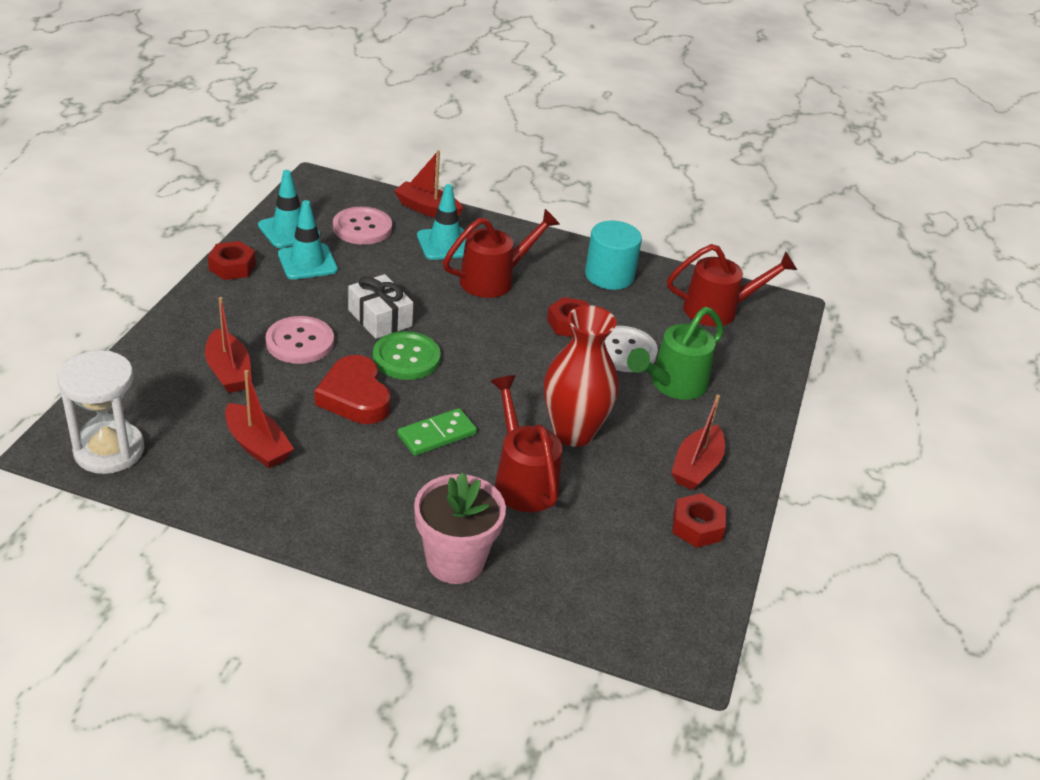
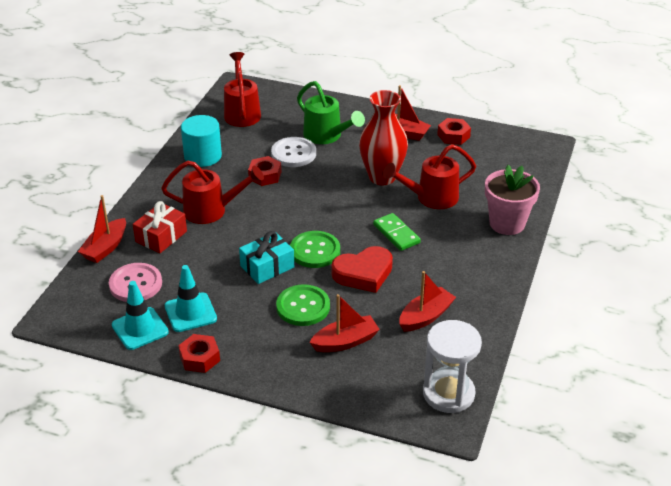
camera: 85 degrees left, 0 degrees up
(300, 342) = (303, 307): pink button -> green button
(380, 318) = (267, 266): white gift -> turquoise gift
(445, 244) = (161, 236): turquoise traffic cone -> red gift
(493, 280) = (211, 210): red watering can -> red watering can turned 120 degrees clockwise

